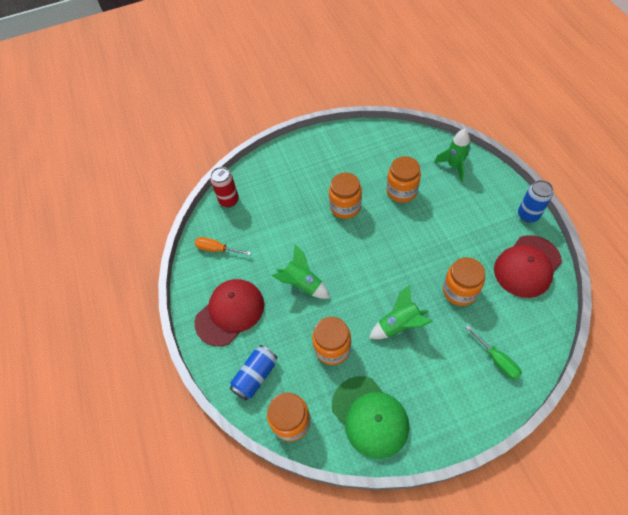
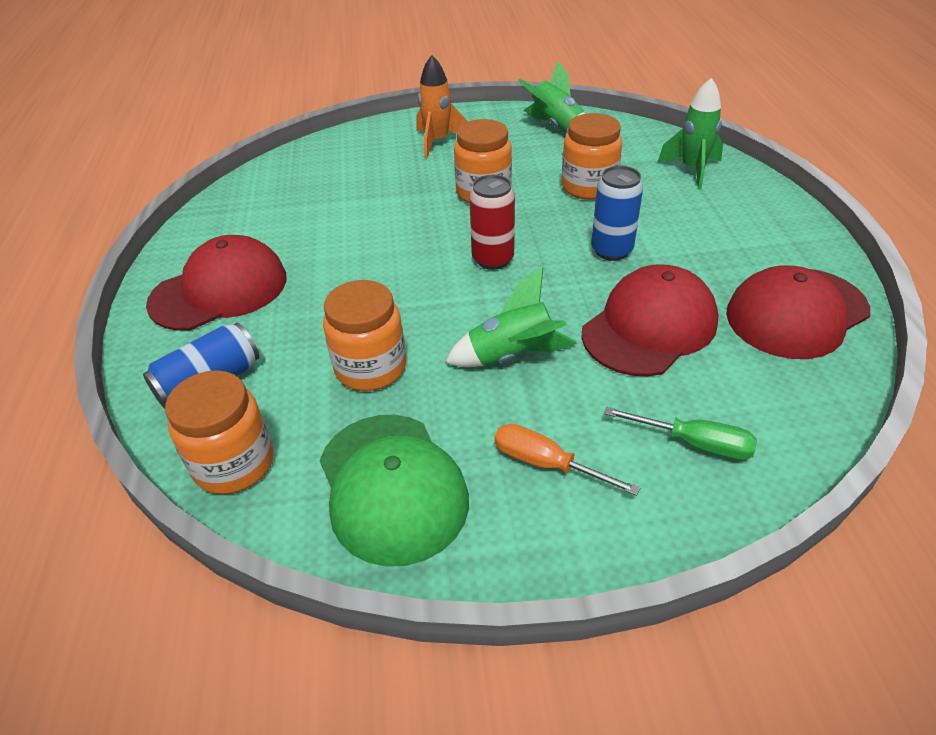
camera: 10 degrees right, 15 degrees down
(217, 249) = (248, 212): orange screwdriver -> orange screwdriver (546, 464)
(229, 200) = (300, 162): red can -> red can (493, 259)
(302, 284) = (362, 274): green rocket -> green rocket (556, 127)
(304, 167) = (437, 142): none -> orange rocket
(459, 291) = (649, 327): orange jar -> red cap
(496, 359) = (694, 443): green screwdriver -> green screwdriver turned 45 degrees counterclockwise
(528, 215) = (814, 245): blue can -> blue can (611, 250)

